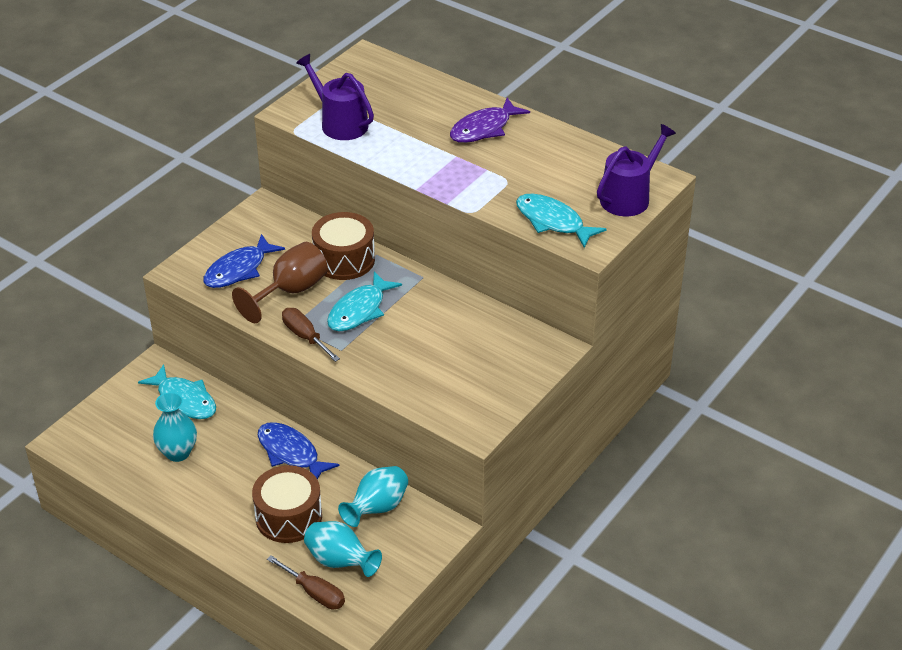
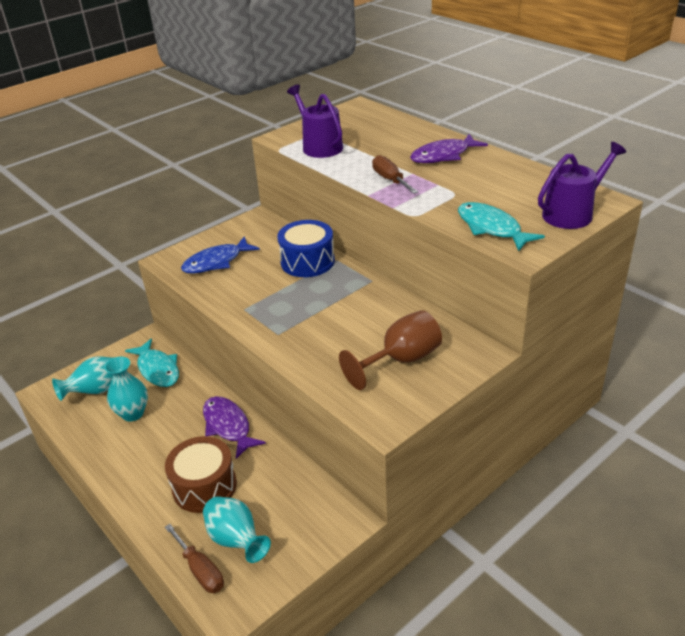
camera: 15 degrees right, 5 degrees down
(290, 291) = (252, 282): brown goblet -> brown goblet (401, 360)
(291, 453) = (228, 426): blue fish -> purple fish
(305, 336) = (250, 319): brown screwdriver -> brown screwdriver (390, 180)
(344, 259) = (307, 261): brown drum -> blue drum
(359, 310) = (306, 302): turquoise fish -> none
(377, 508) = (288, 490): turquoise vase -> turquoise vase (96, 391)

